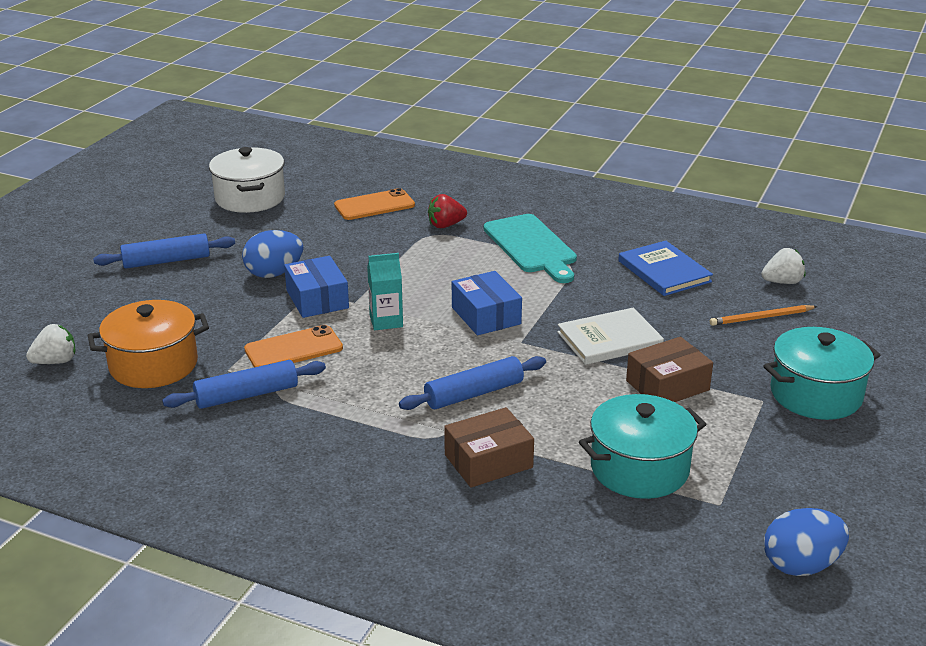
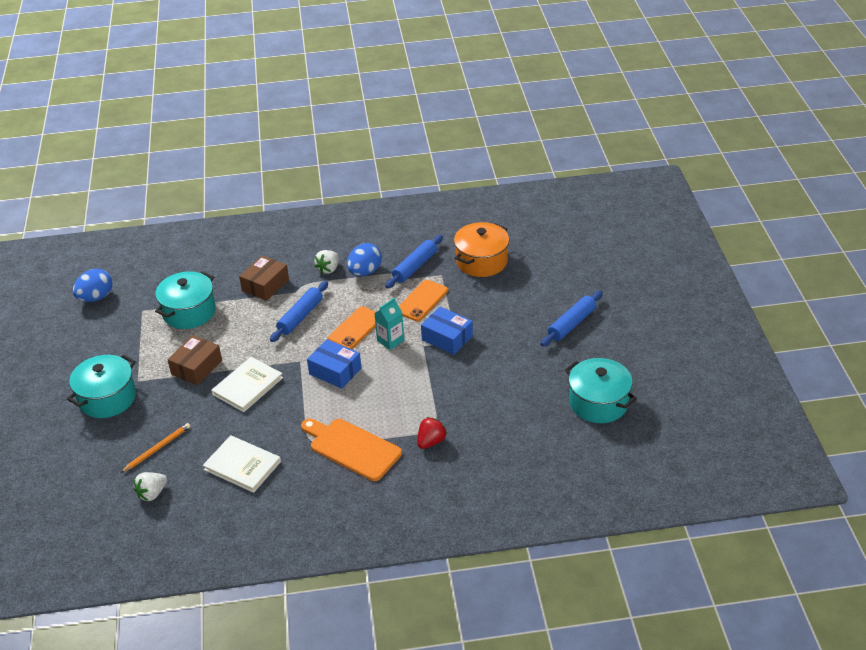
camera: 150 degrees right, 10 degrees up
(56, 361) = (532, 242): white strawberry -> white strawberry (328, 269)
(250, 198) = (598, 403): white pot -> turquoise pot
(274, 273) = (495, 344): blue egg -> blue egg (365, 272)
(374, 205) = (503, 438): orange phone -> orange phone (356, 328)
(531, 246) = (352, 448): turquoise cutting board -> orange cutting board
(664, 271) = (242, 465): blue book -> white book

